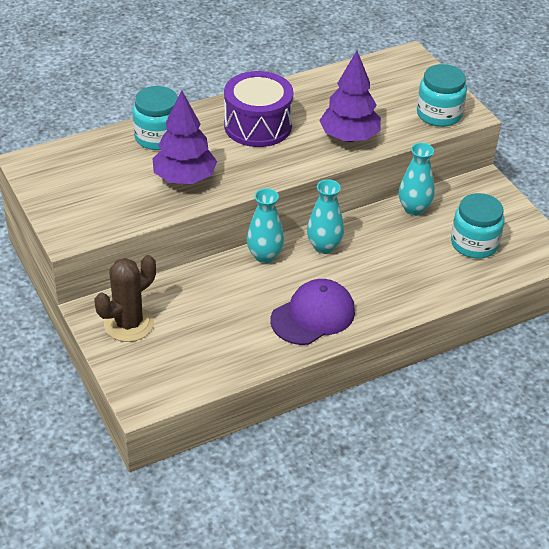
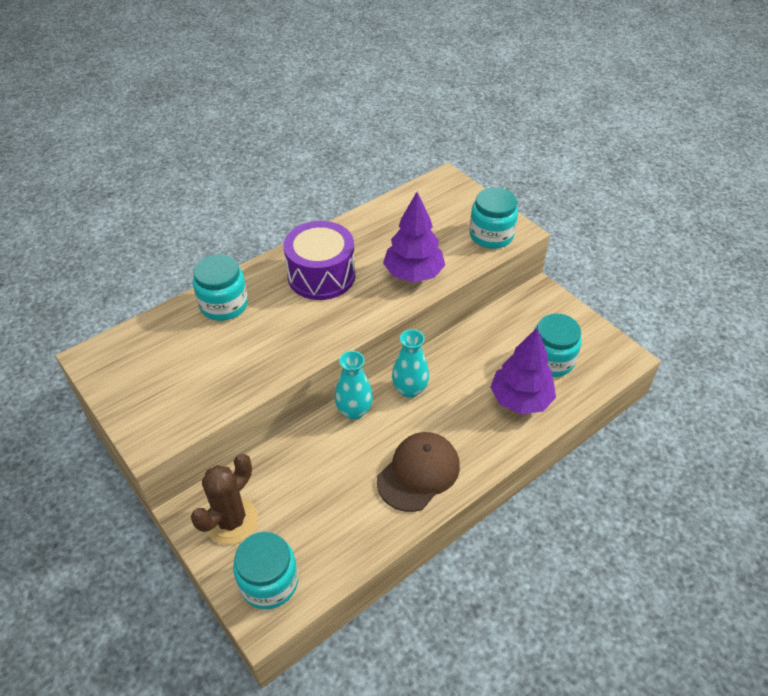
camera: 10 degrees left, 5 degrees up
(153, 375) = (269, 582): none -> turquoise jar
(184, 179) = (260, 349): purple tree -> purple tree (520, 399)
(313, 315) = (418, 473): purple cap -> brown cap
(414, 209) = (484, 332): turquoise vase -> none

